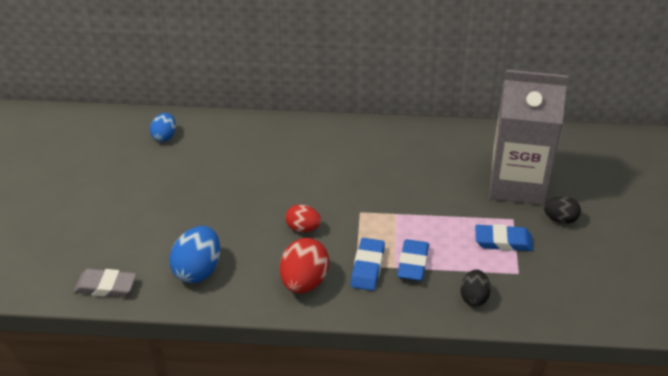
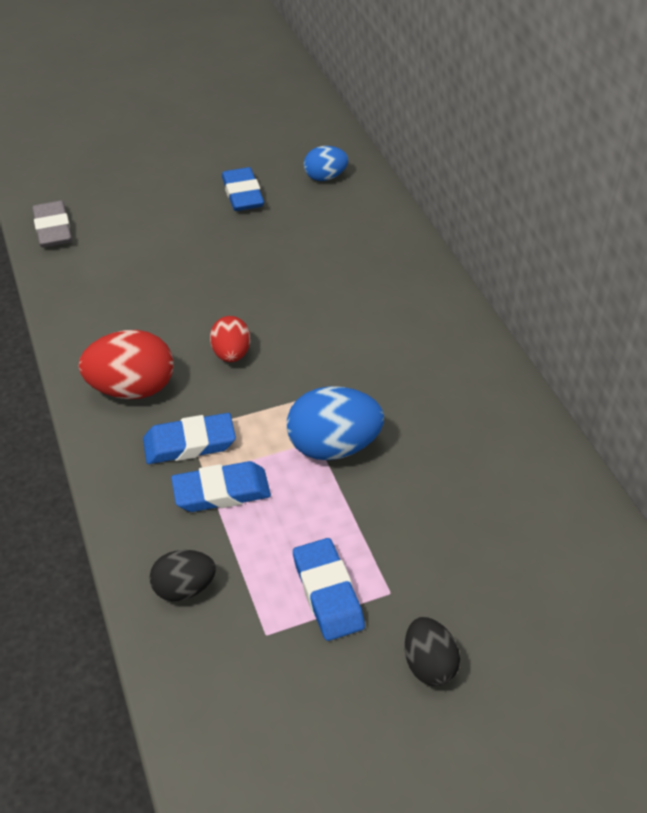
camera: 65 degrees right, 5 degrees up
(149, 179) = (242, 194): none -> blue eraser
(198, 270) = (110, 288): blue egg -> blue egg (333, 446)
(517, 183) = (481, 575): grey carton -> none

